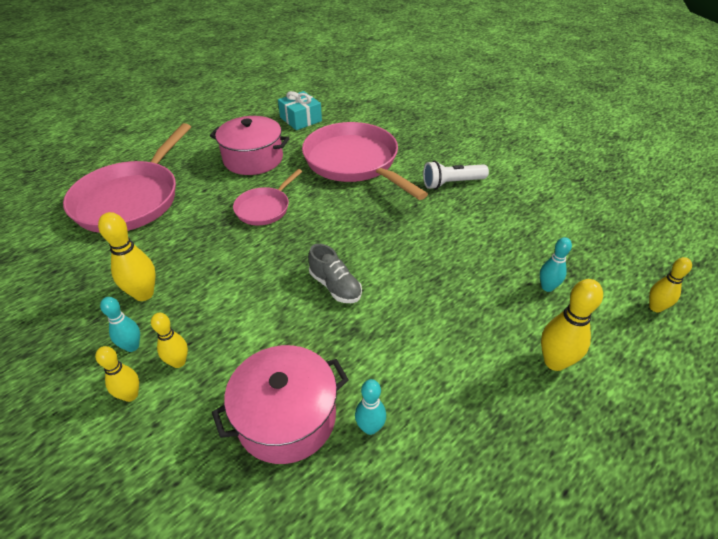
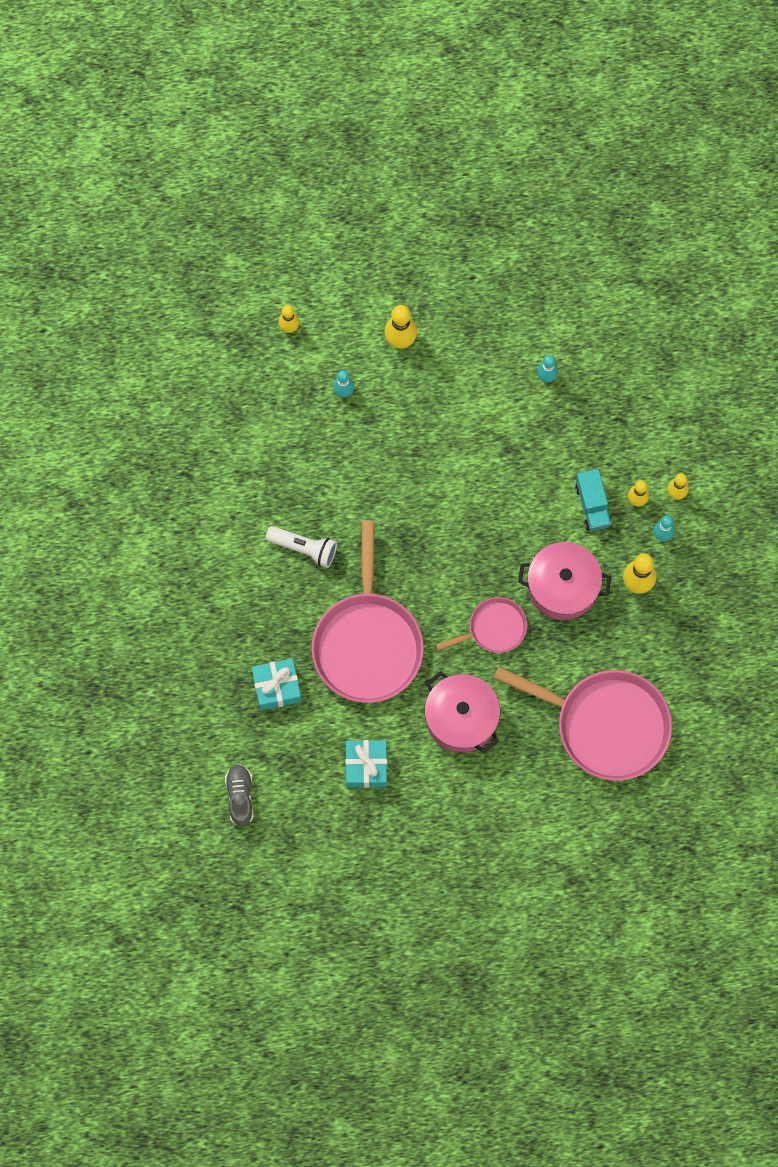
camera: 145 degrees left, 30 degrees up
(131, 199) = (605, 725): pink pan -> pink pan turned 60 degrees clockwise
(229, 331) = (592, 505): none -> turquoise truck
(286, 417) = (590, 415): pink pot -> pink pot (562, 586)
(335, 286) = (494, 496): grey shoe -> grey shoe (240, 796)
(391, 124) = (277, 687): none -> turquoise gift

